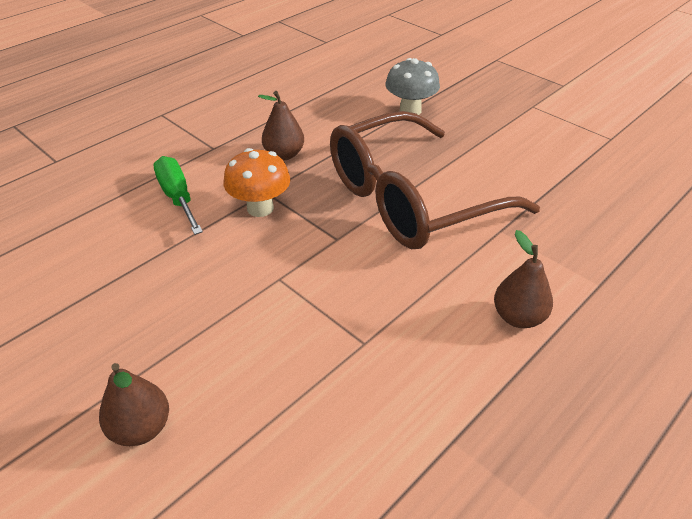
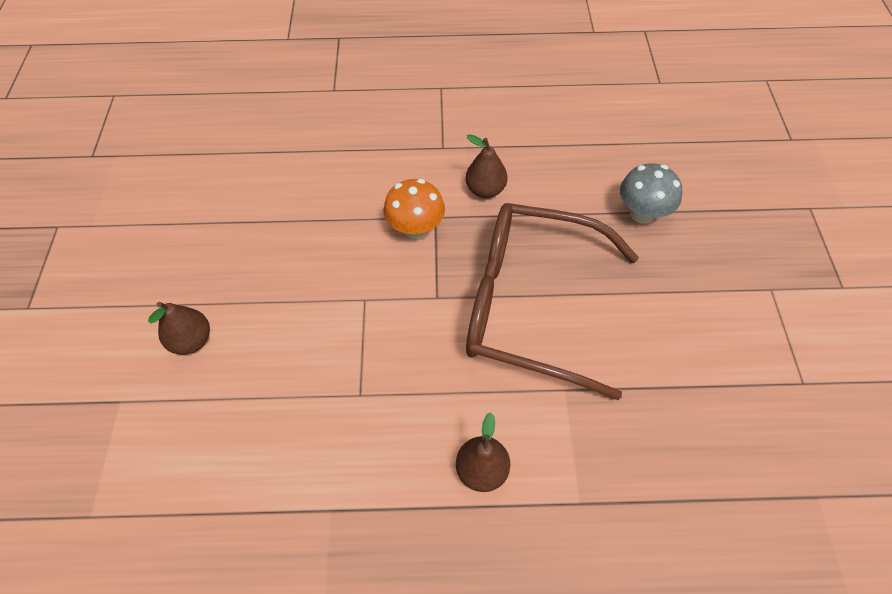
camera: 45 degrees right, 15 degrees up
(178, 197) = (374, 179): green screwdriver -> none

